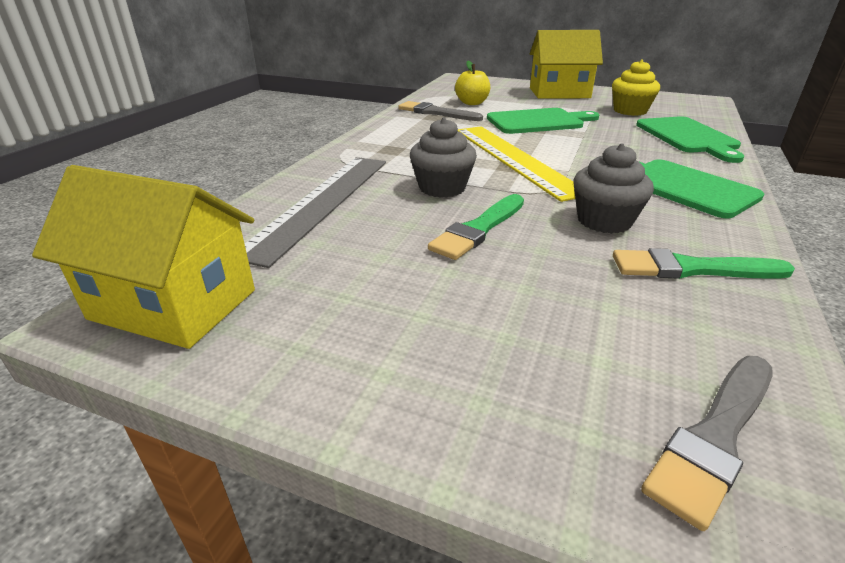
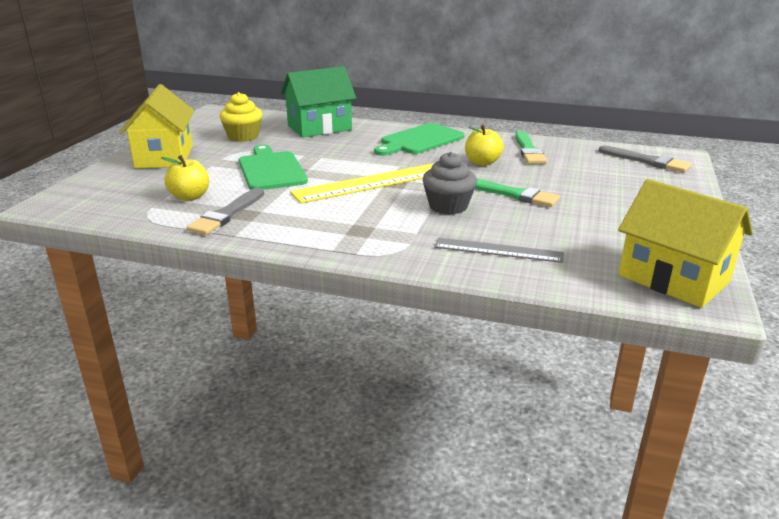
camera: 95 degrees left, 5 degrees down
(174, 304) = (673, 279): yellow house -> yellow house turned 60 degrees counterclockwise
(321, 203) = (498, 250): grey ruler -> grey ruler, size x0.59
(604, 221) = (482, 162): grey cupcake -> yellow apple
(688, 137) = (319, 128): green cutting board -> green house

